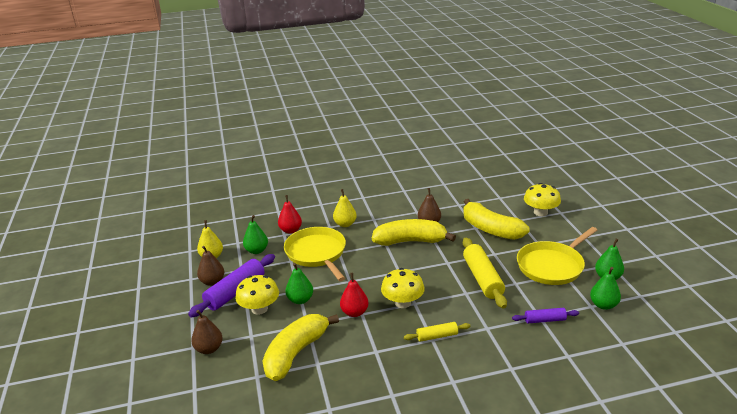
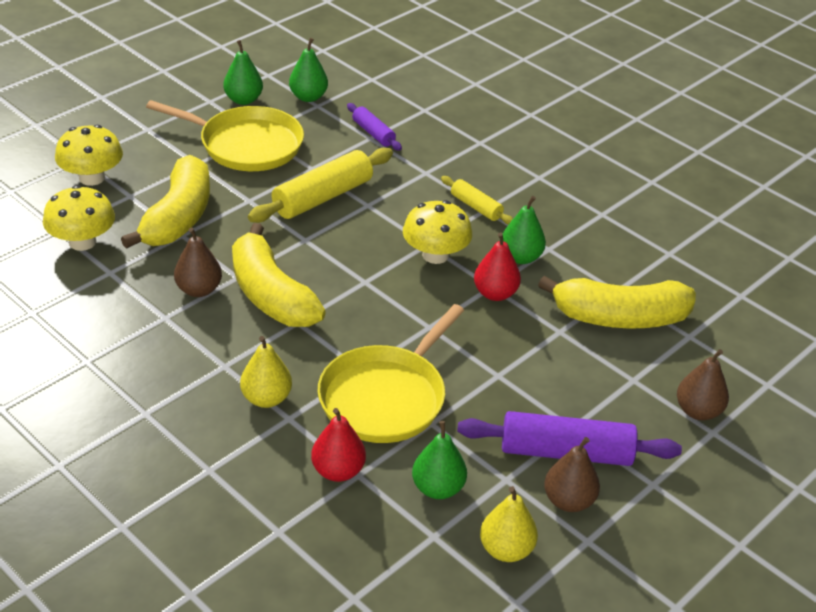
camera: 125 degrees left, 10 degrees up
(259, 309) = (575, 400): yellow mushroom -> yellow mushroom (82, 242)
(300, 300) = (517, 362): green pear -> green pear (520, 257)

